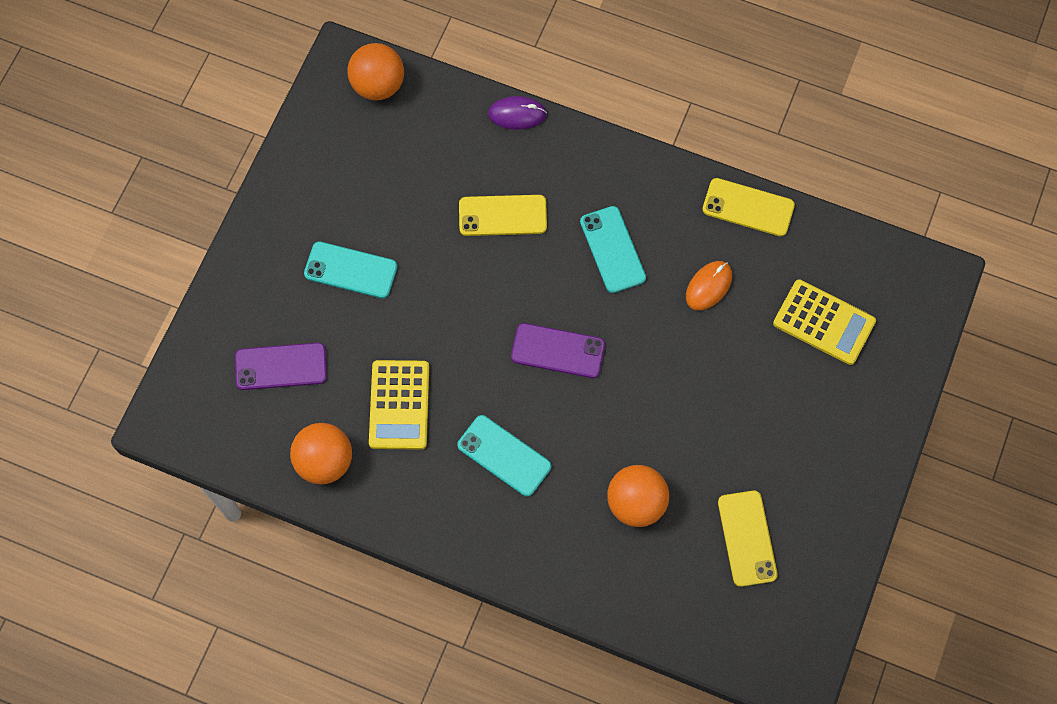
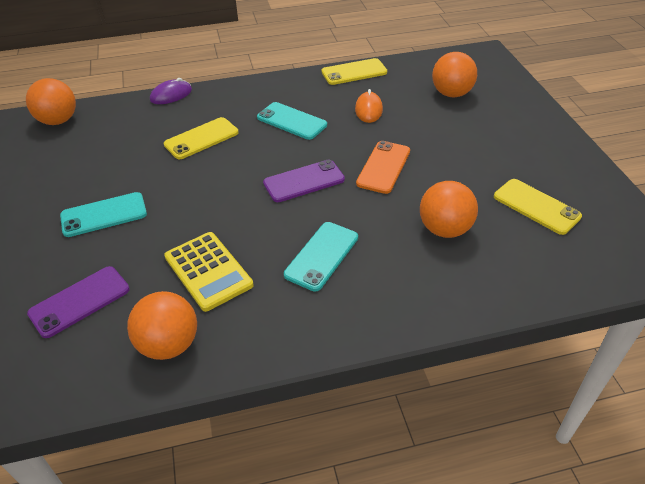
camera: 35 degrees left, 25 degrees down
(504, 455) = (321, 256): turquoise phone -> turquoise phone turned 60 degrees counterclockwise
(649, 385) = (383, 167): none -> orange phone
(824, 322) = (451, 94): yellow calculator -> orange ball

